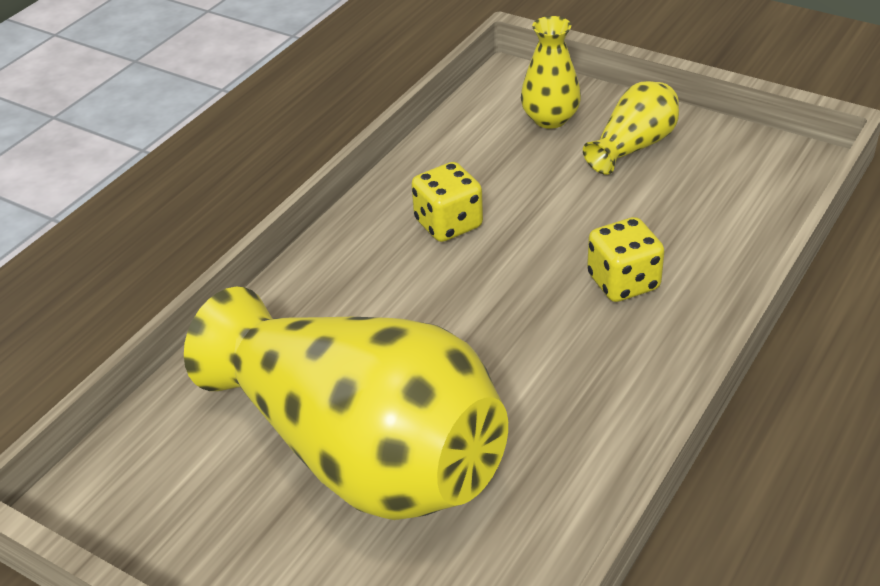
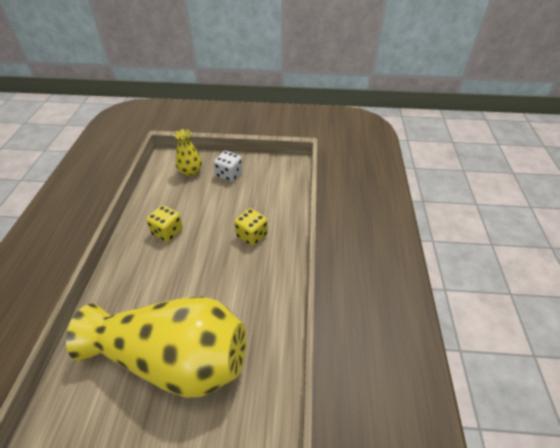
camera: 30 degrees left, 5 degrees up
(633, 146) = (229, 175): yellow vase -> white dice

